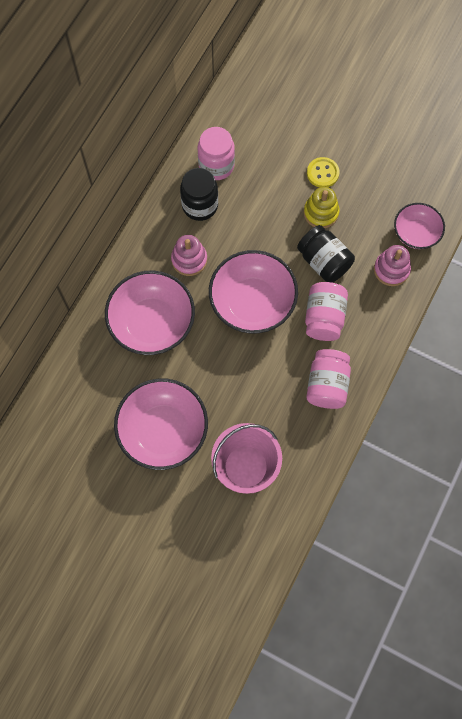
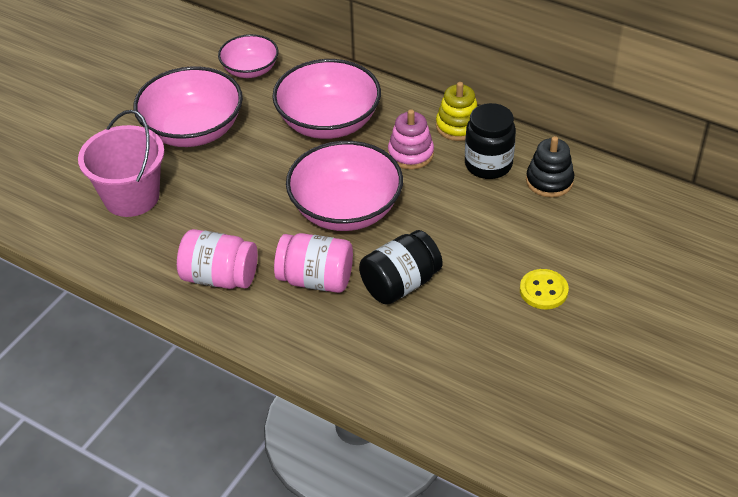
camera: 95 degrees right, 25 degrees down
(216, 166) = (549, 181): pink jar -> black stacking toy
(321, 213) = (478, 285): yellow stacking toy -> yellow stacking toy (458, 126)
(391, 270) = (383, 360): pink stacking toy -> none
(416, 233) = (442, 395): pink bowl -> pink bowl (250, 70)

